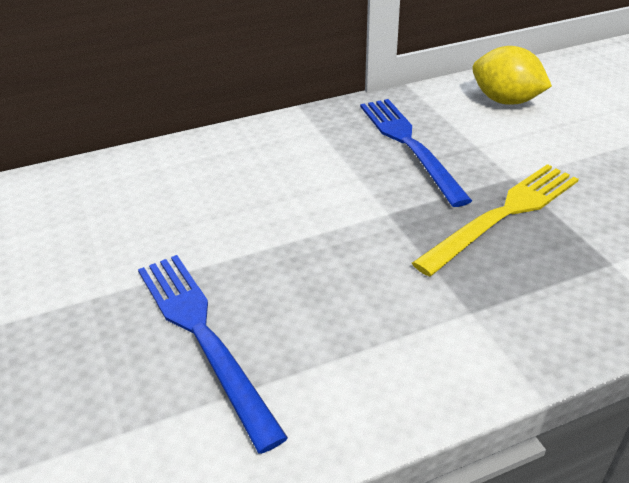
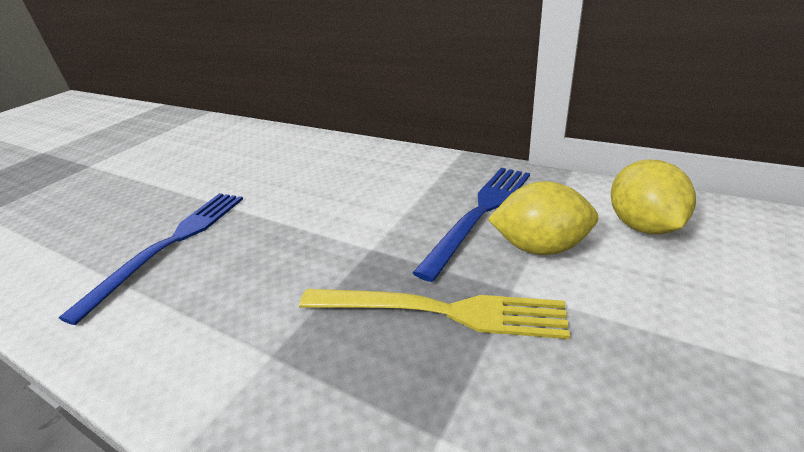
camera: 55 degrees right, 5 degrees down
(481, 144) = (540, 247): none -> yellow lemon

